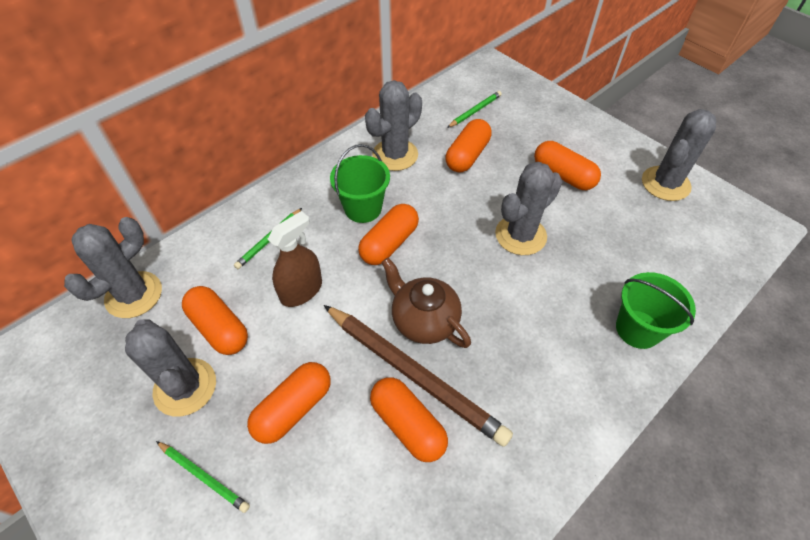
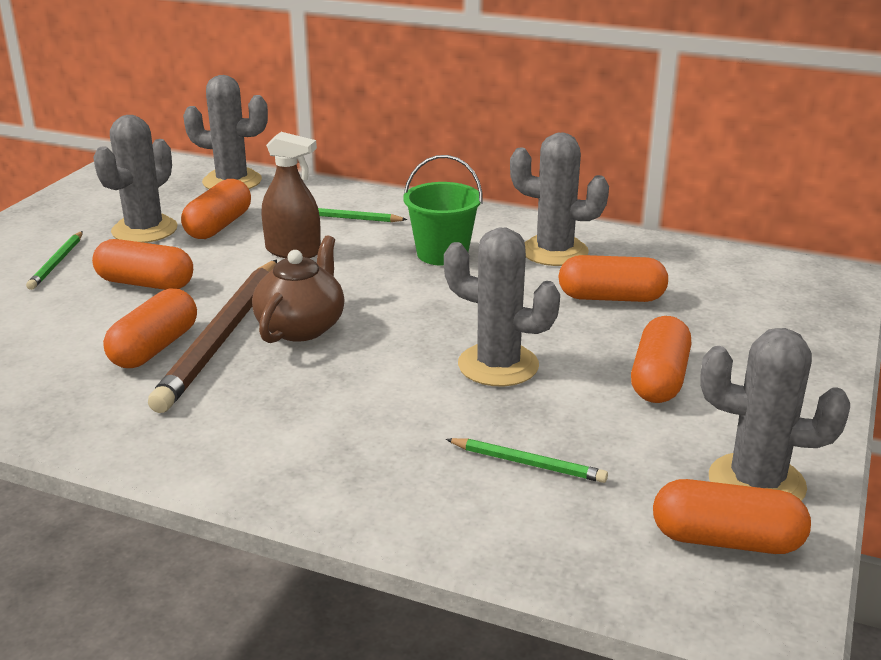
camera: 65 degrees right, 25 degrees down
(389, 243) = (401, 281): orange capsule -> orange capsule (726, 540)
(475, 111) = (712, 285): green pencil -> green pencil (528, 463)
(638, 329) = (400, 492): green bucket -> none

